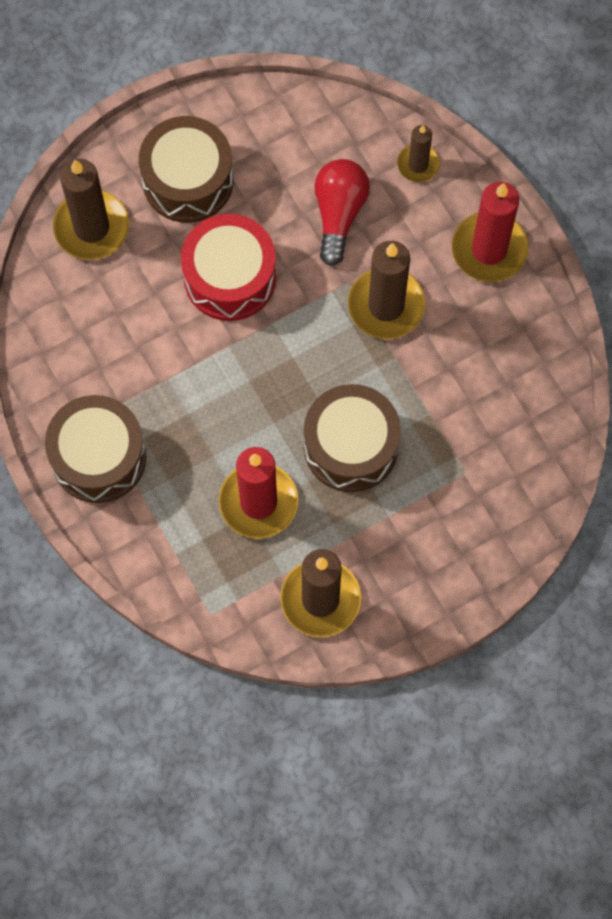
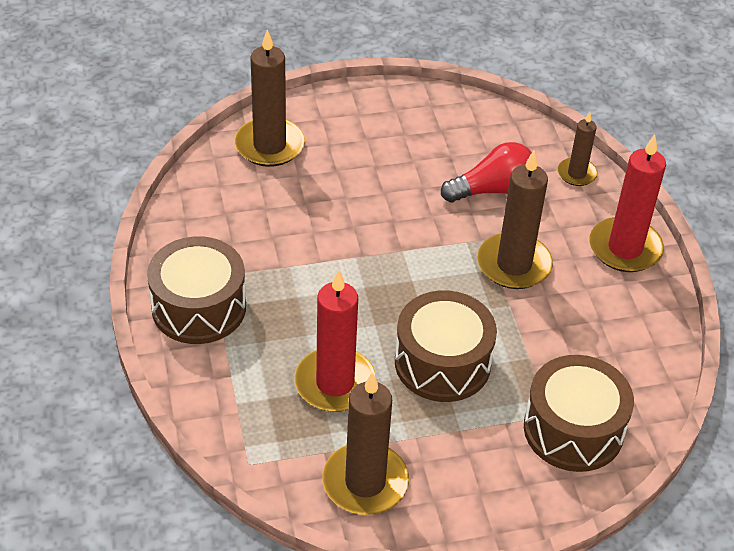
camera: 15 degrees right, 25 degrees down
(188, 180) = (367, 135): brown drum -> brown drum (573, 429)
(230, 277) = (377, 209): red drum -> none
(339, 214) = (493, 190): red light bulb -> red light bulb turned 45 degrees clockwise

